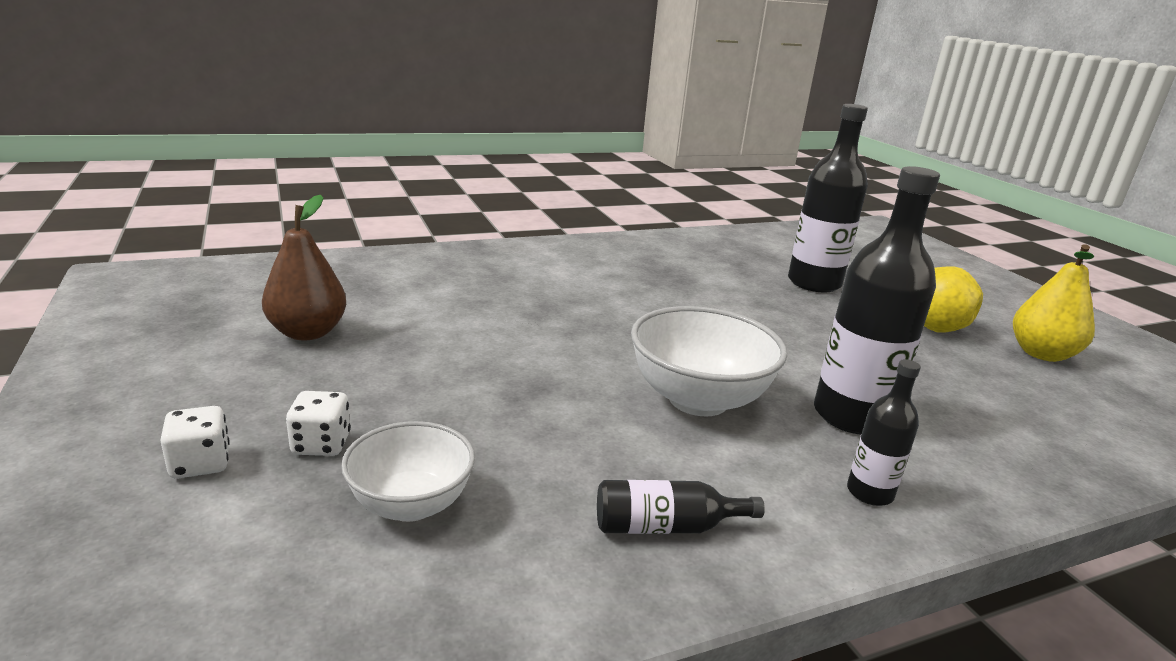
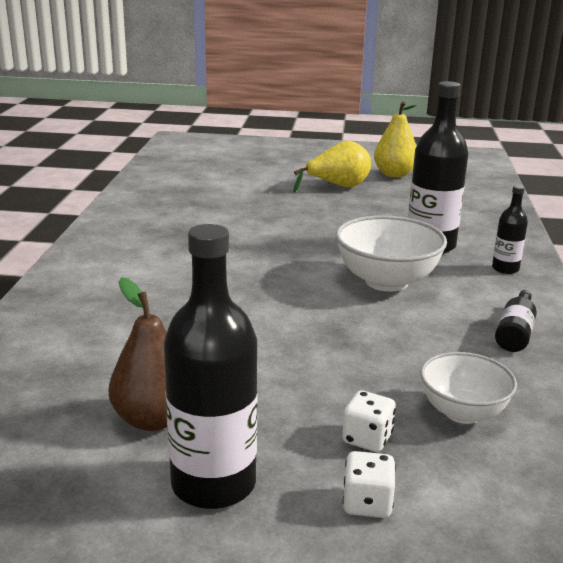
camera: 60 degrees left, 0 degrees up
(814, 283) = (252, 192): black bottle -> black bottle (213, 484)

